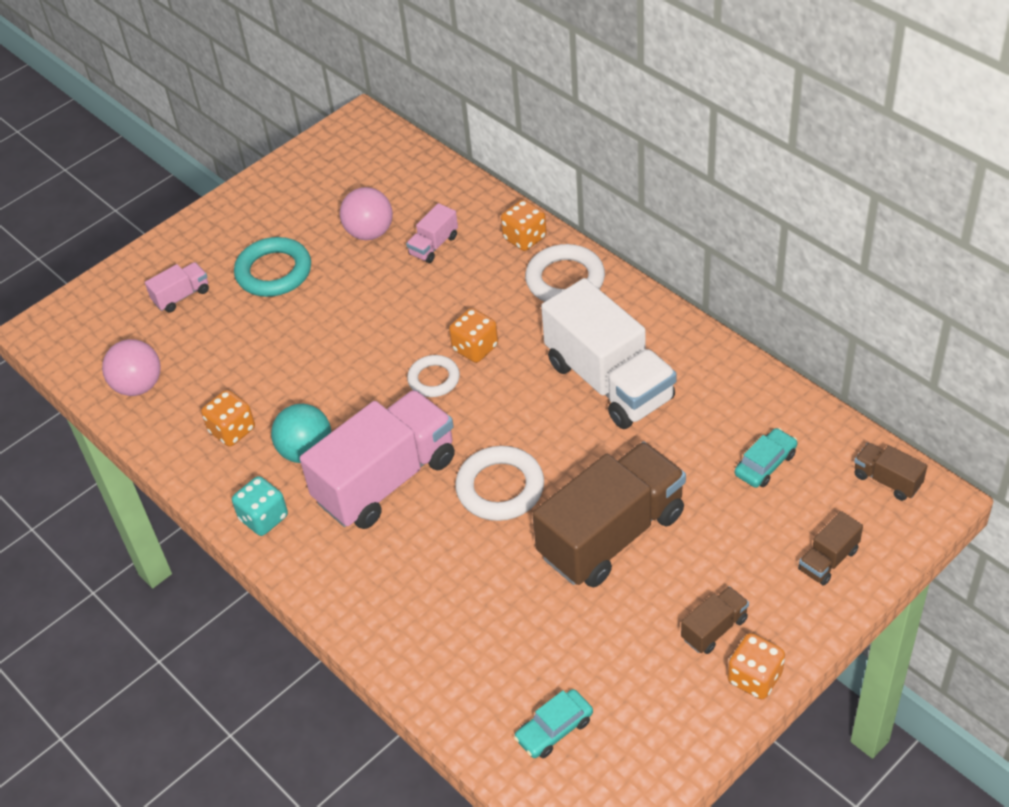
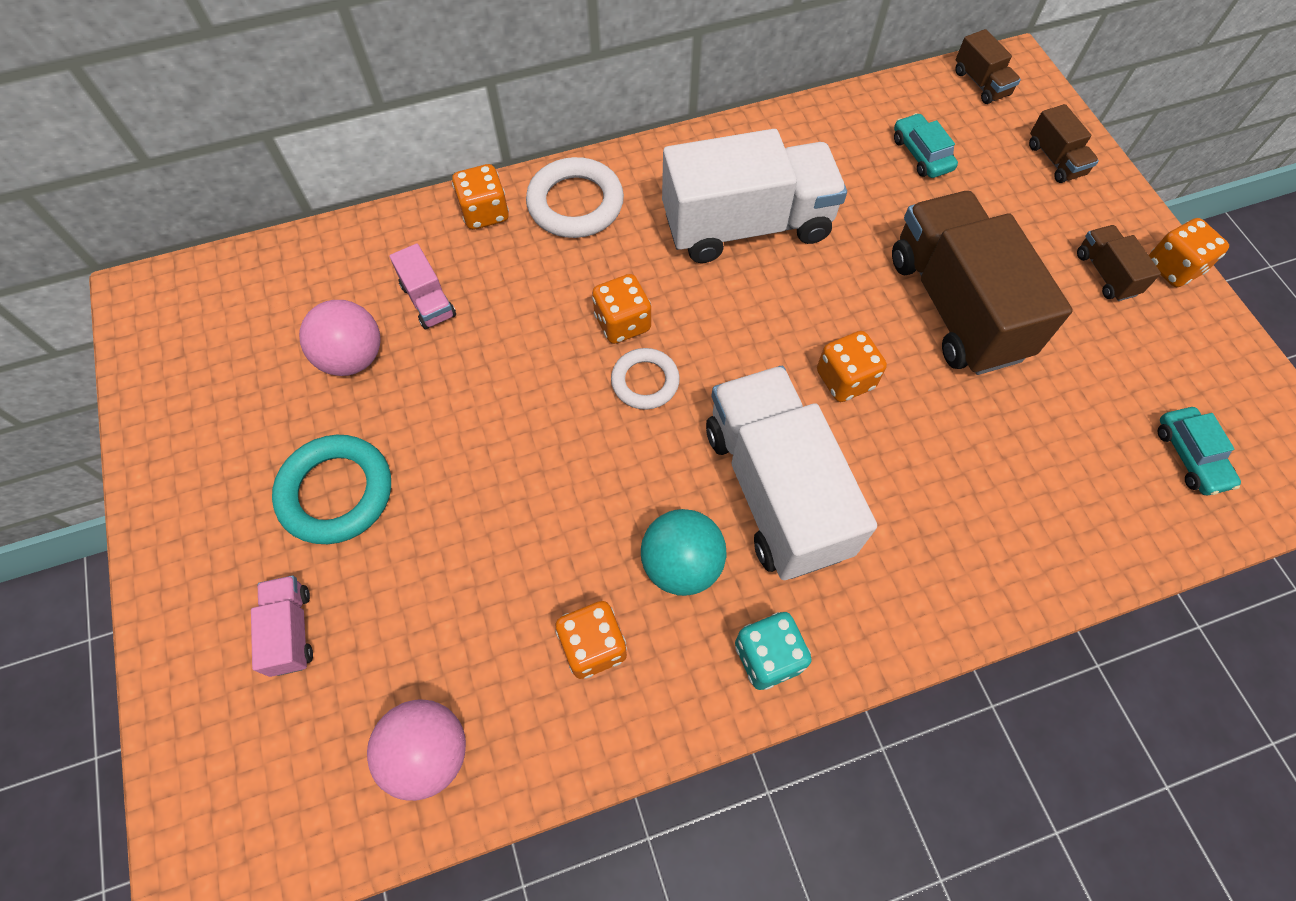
camera: 70 degrees left, 15 degrees up
(386, 480) = (775, 490): pink truck -> white truck
(500, 488) = (845, 379): white ring -> orange dice
(887, 480) = (981, 83): brown truck -> brown truck turned 90 degrees counterclockwise

